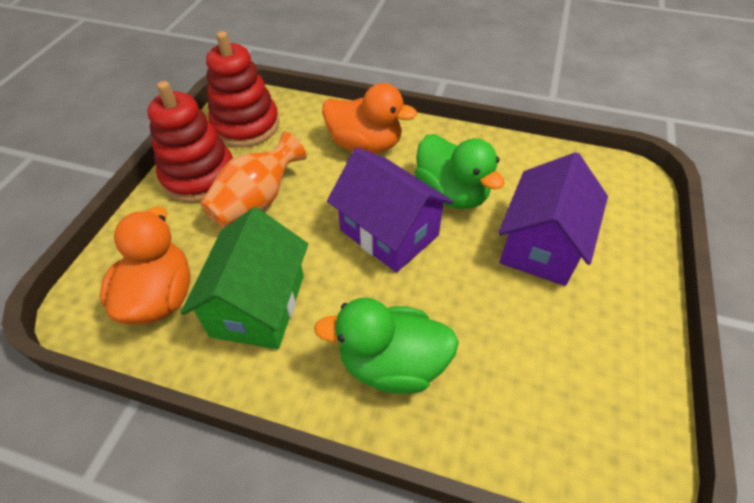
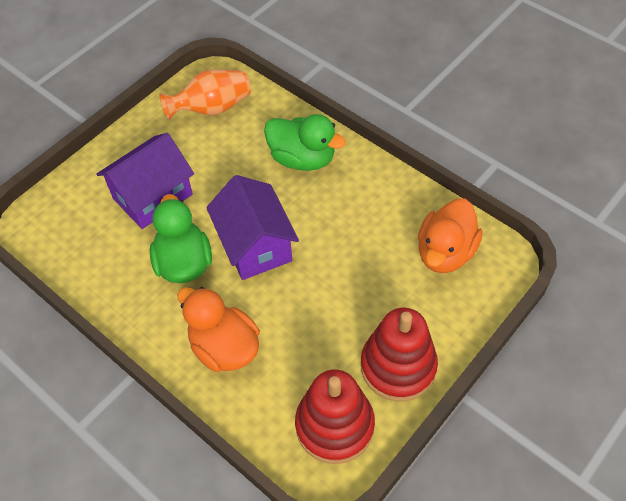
camera: 155 degrees left, 5 degrees up
(257, 201) = (351, 315): orange vase -> orange vase (212, 108)
(258, 305) = (374, 222): green house -> none

